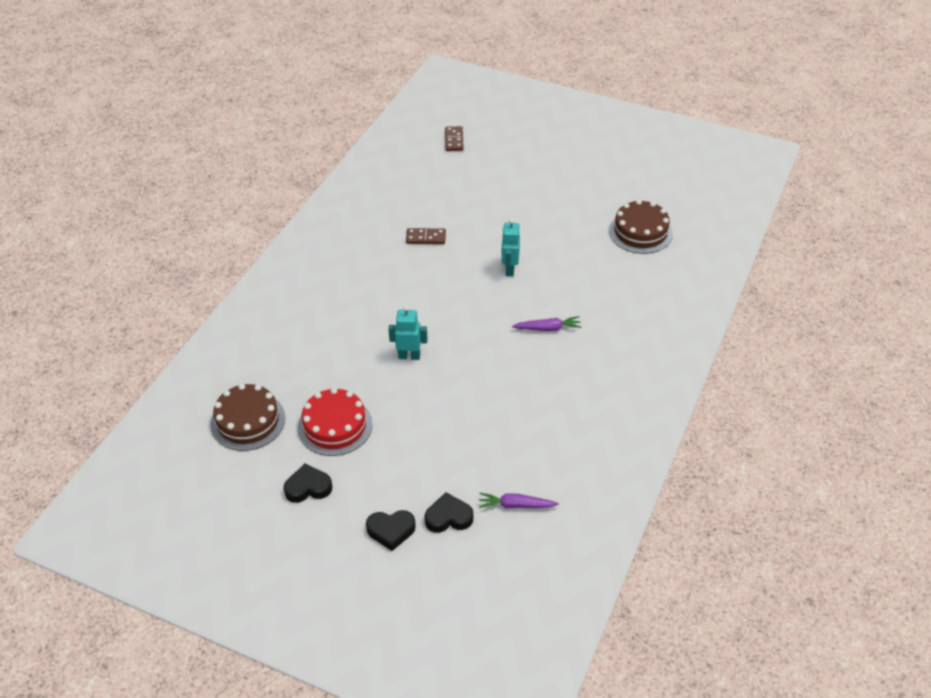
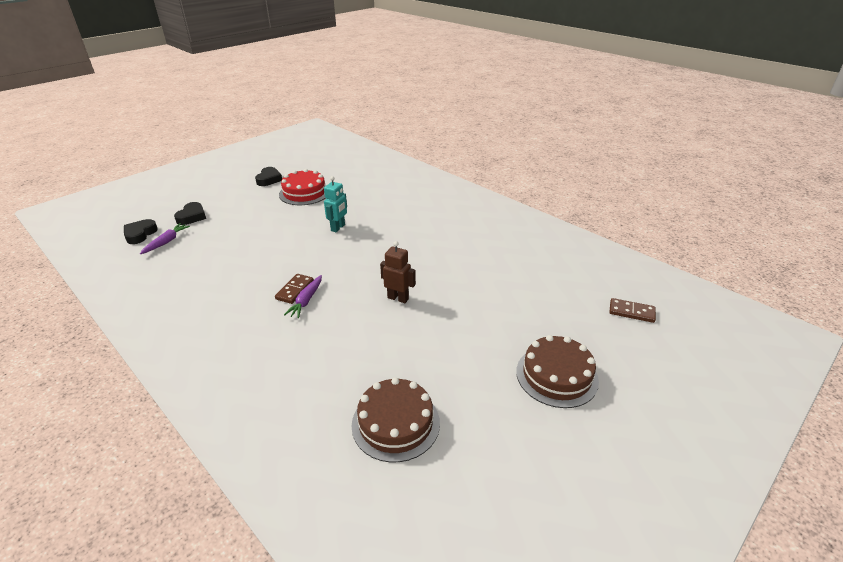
camera: 110 degrees right, 10 degrees down
(248, 421) = (336, 169): brown cake -> brown cake (556, 376)
(391, 531) = (208, 198): black heart -> black heart (140, 234)
(426, 238) = (470, 261): brown domino -> brown domino (295, 290)
(509, 269) = (398, 298): turquoise robot -> brown robot

